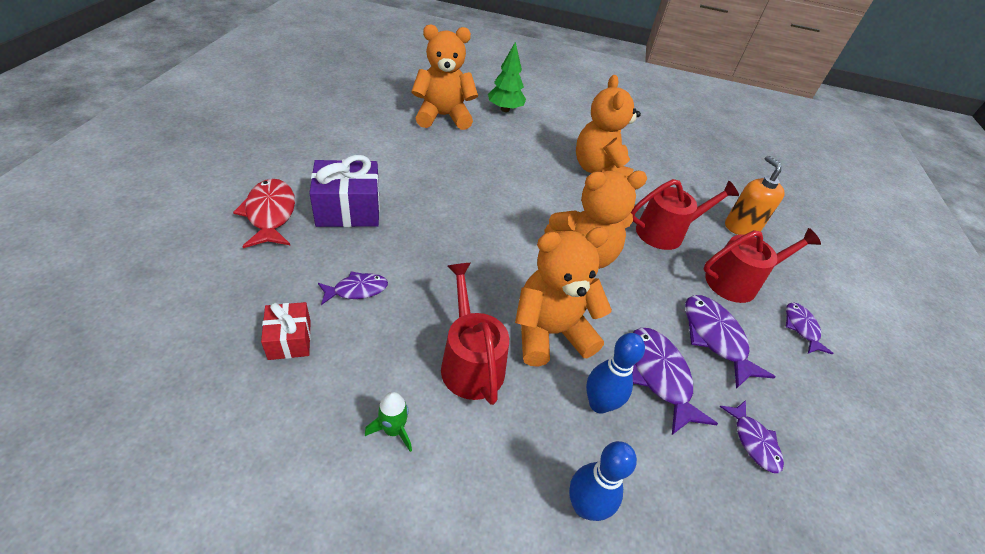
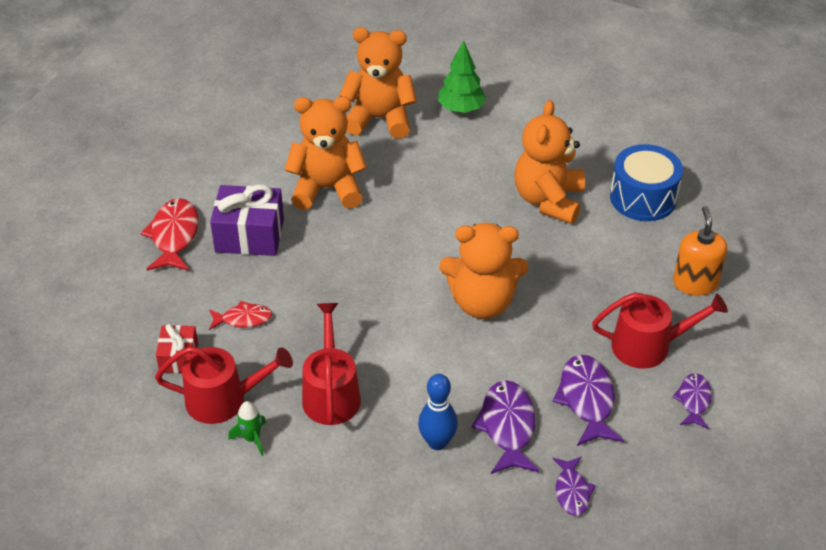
camera: 20 degrees right, 0 degrees up
(357, 290) = (243, 319): purple fish -> red fish
(550, 333) = (415, 376): orange teddy bear -> orange teddy bear (327, 188)
(584, 506) = (392, 513): blue bowling pin -> none
(665, 232) = (593, 283): red watering can -> red watering can (223, 400)
(668, 166) = (643, 198): none -> blue drum

